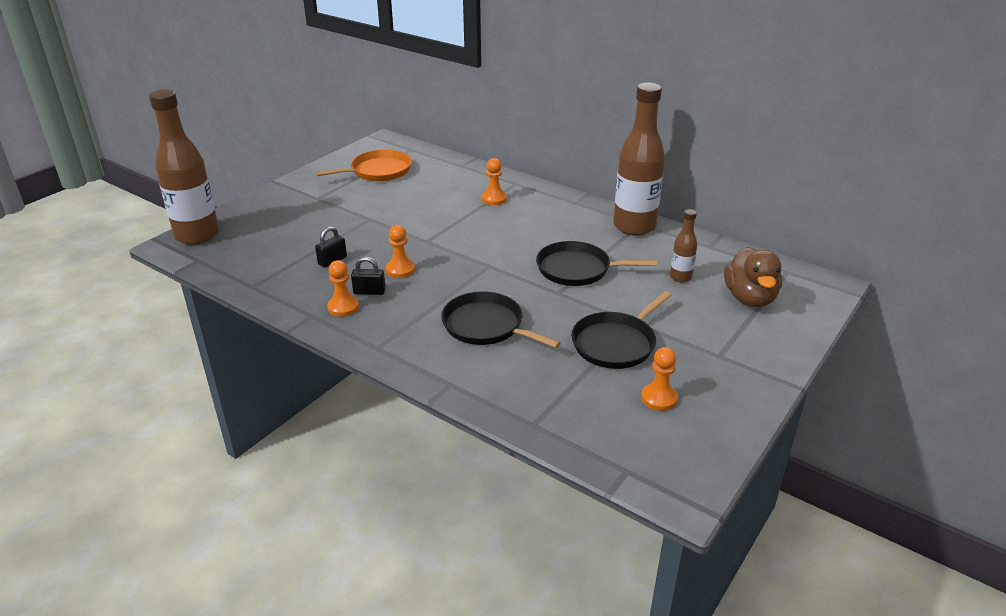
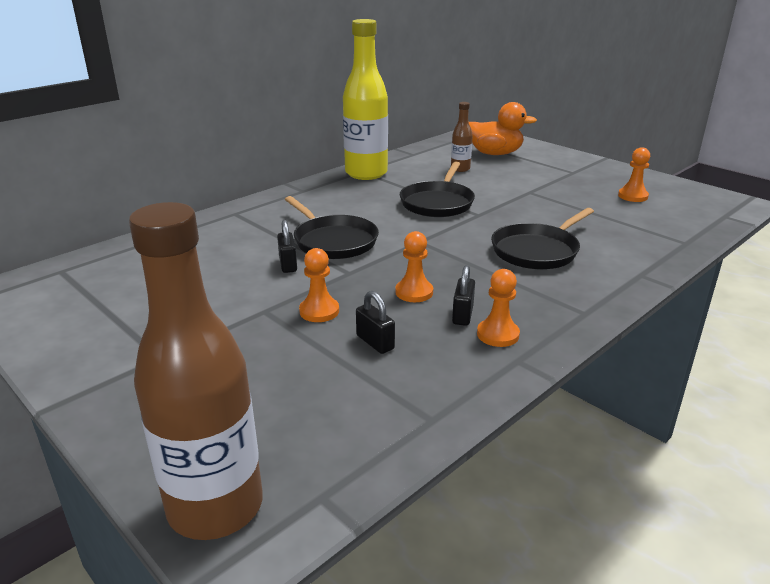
camera: 80 degrees left, 5 degrees down
(378, 171) = (110, 299): orange pan -> none
(434, 217) = (288, 264): none -> black padlock
(494, 199) = (265, 227): orange pawn -> orange pawn (319, 311)
(616, 343) = (561, 201): black pan -> black pan (333, 241)
(634, 226) = (366, 173): brown bottle -> yellow bottle
(749, 298) = (495, 153): brown duck -> orange duck

